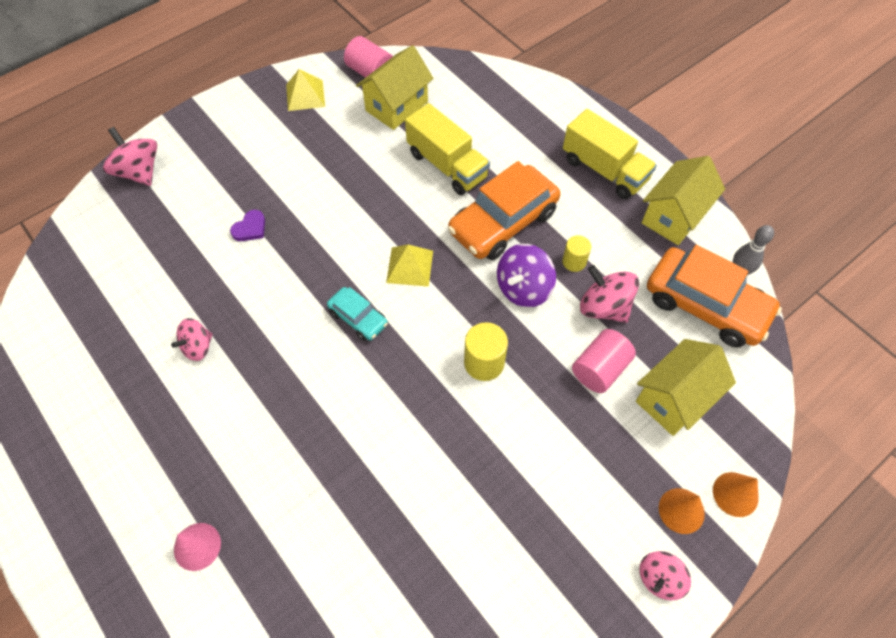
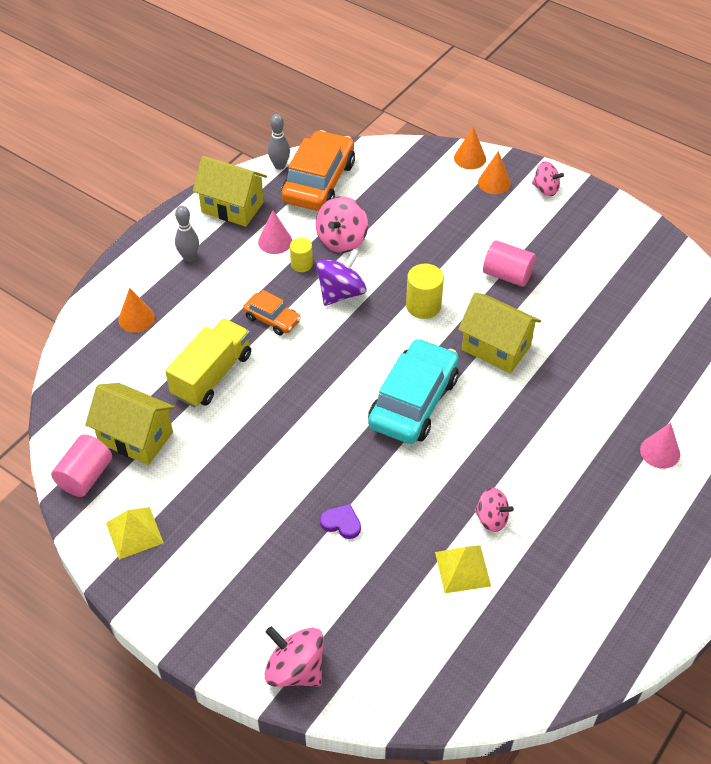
camera: 105 degrees left, 10 degrees down
(139, 172) = (295, 669): pink spinning top -> pink spinning top turned 90 degrees clockwise
(358, 318) = (413, 401): turquoise car -> turquoise car, size x1.96
(410, 266) = (344, 377): yellow pyramid -> yellow pyramid (462, 569)
(503, 222) = (272, 319): orange car -> orange car, size x0.51
(523, 288) = (341, 293): purple spinning top -> purple spinning top turned 75 degrees counterclockwise
(532, 121) = (136, 318): none -> orange cone
(599, 369) = (401, 236): pink cylinder -> pink cylinder (507, 275)
(604, 170) = (189, 257): yellow truck -> grey bowling pin
(613, 244) = (275, 241): none -> pink cone
(674, 398) = (409, 193): yellow house -> yellow house (496, 348)

